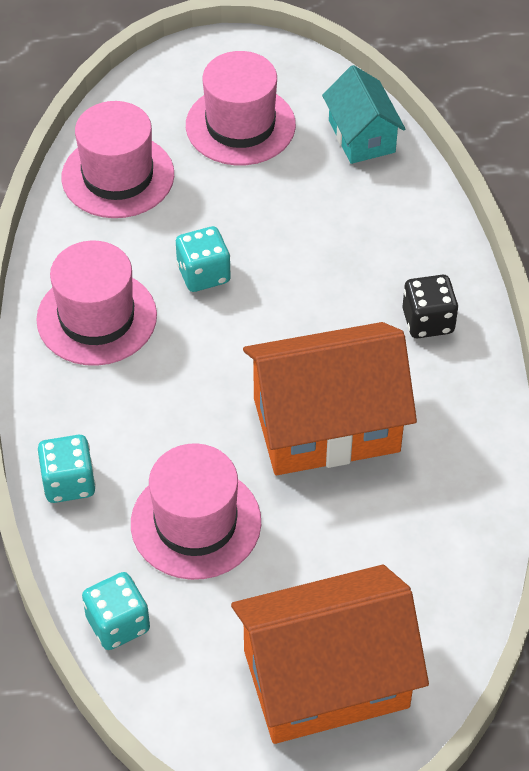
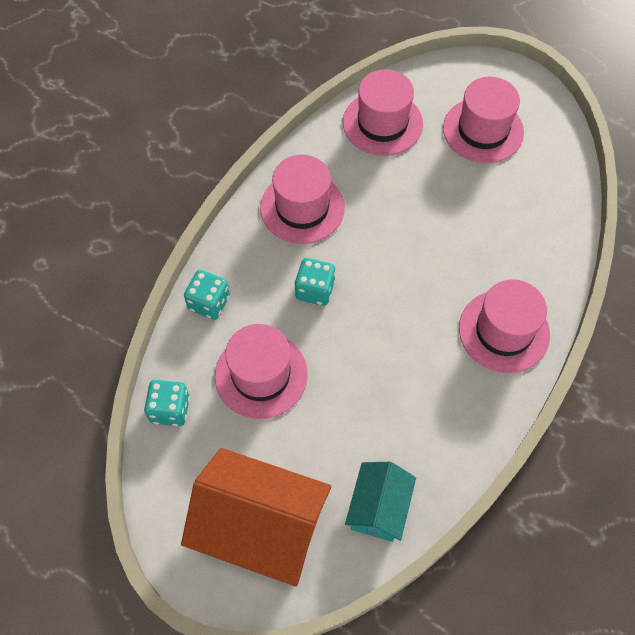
camera: 35 degrees right, 10 degrees up
(203, 274) = (386, 216): turquoise dice -> turquoise dice (315, 290)
(326, 425) = (386, 361): orange house -> none
(361, 136) = (556, 180): turquoise house -> turquoise house (378, 508)
(428, 321) = (504, 331): black dice -> pink hat

